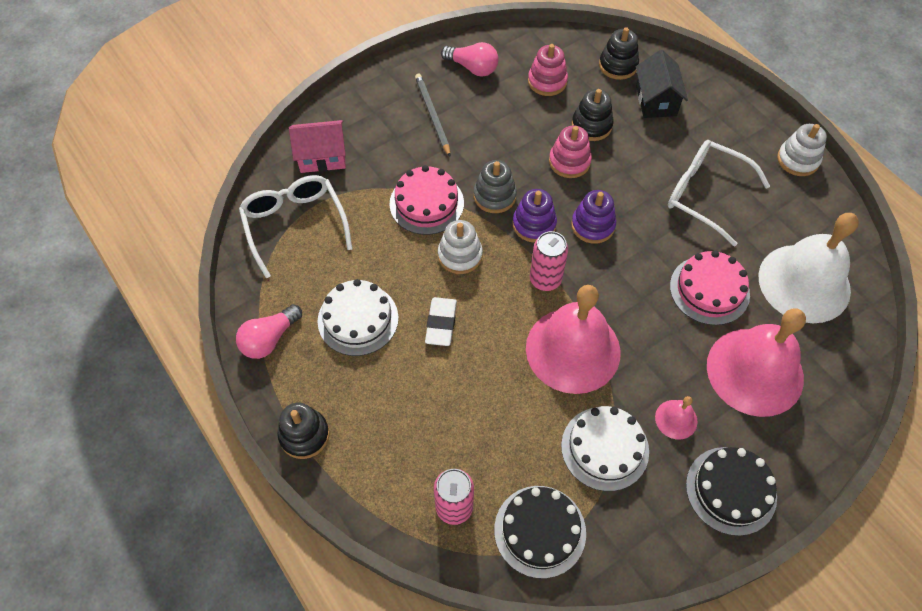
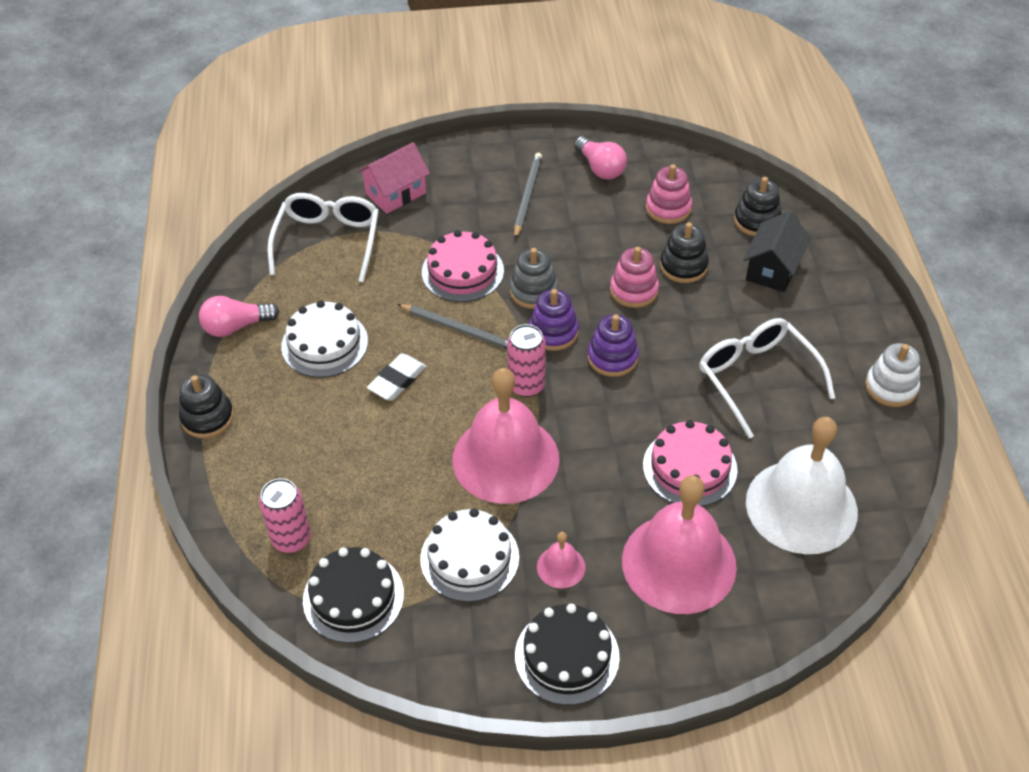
camera: 30 degrees right, 10 degrees down
(322, 157) = (395, 193): pink house -> pink house turned 60 degrees counterclockwise
(460, 255) = (459, 329): white stacking toy -> grey pencil

